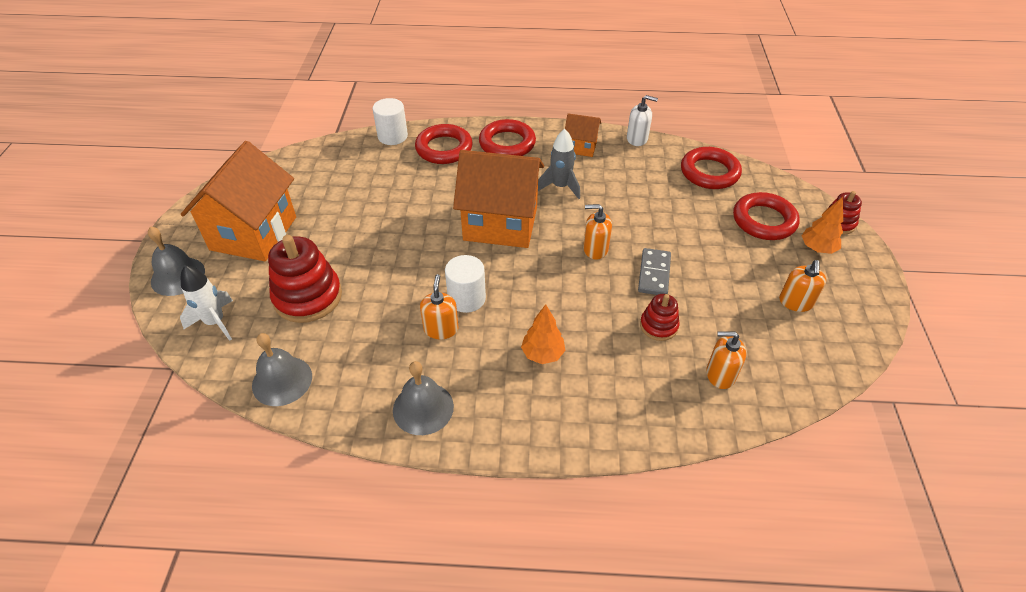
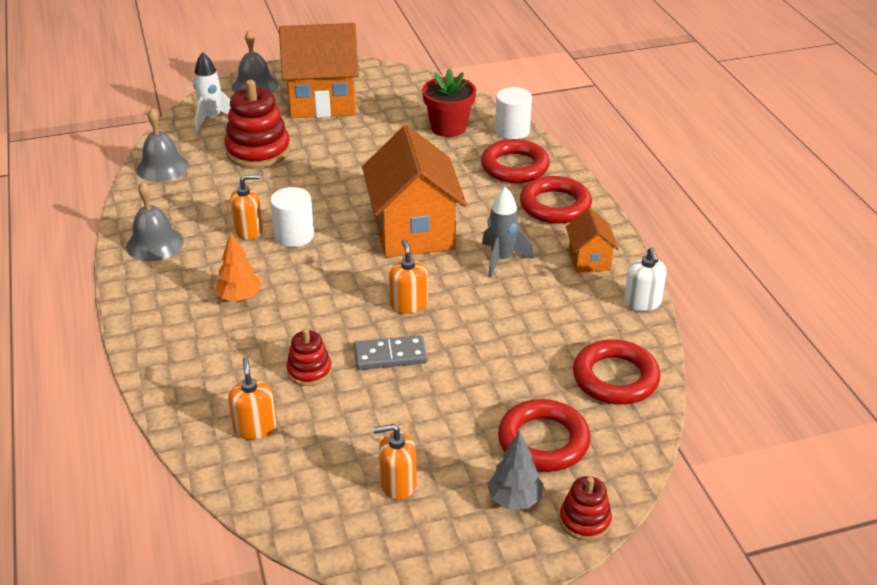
camera: 70 degrees right, 10 degrees down
(361, 167) = (448, 127): none -> red flower pot
(817, 248) = (514, 500): orange tree -> grey tree

